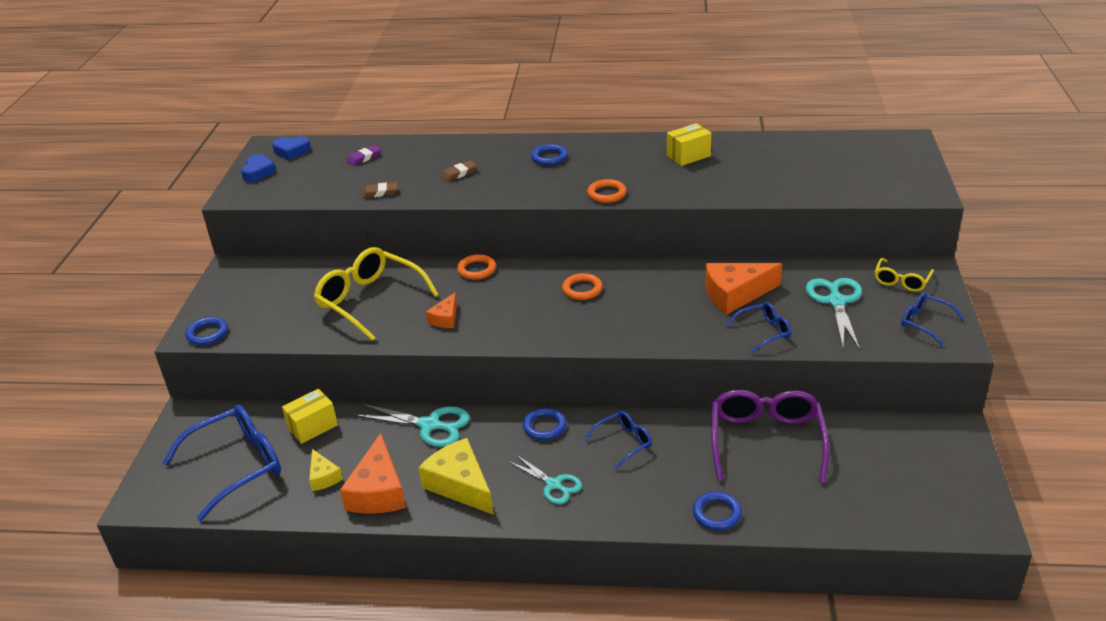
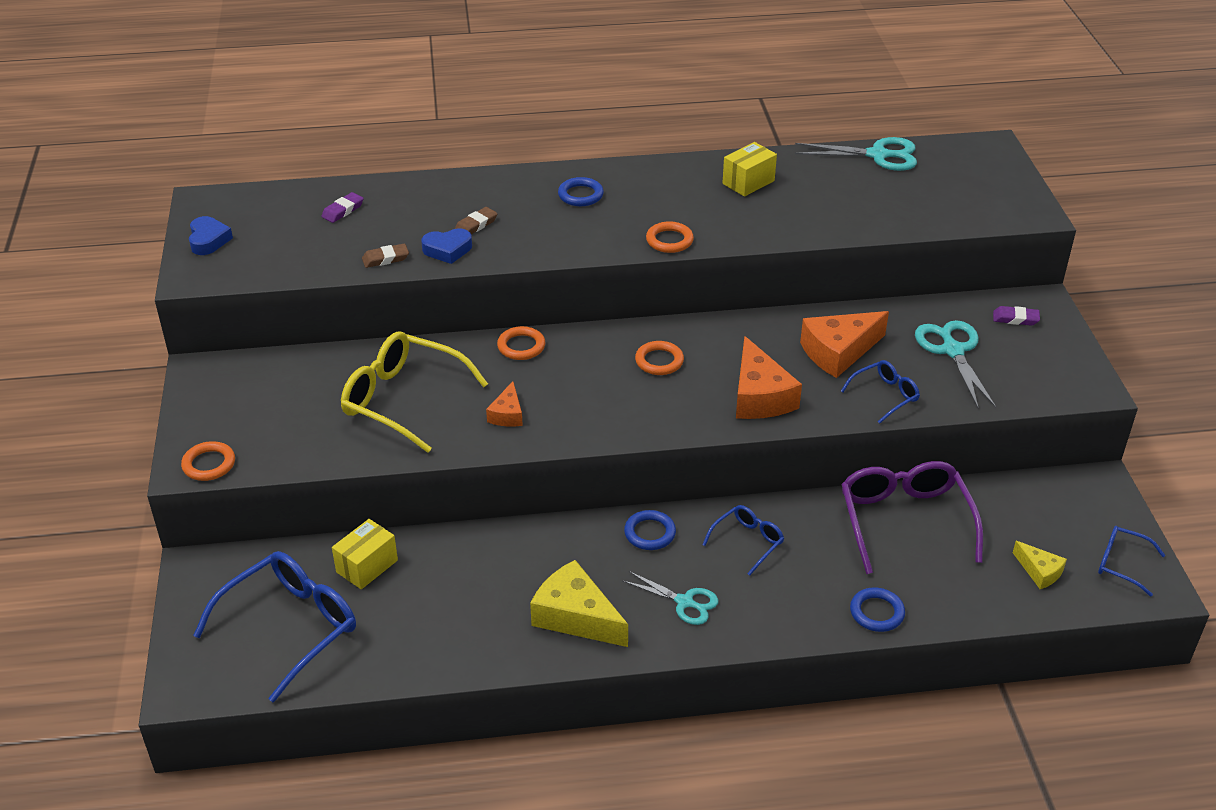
camera: 15 degrees left, 5 degrees up
(207, 333) = (209, 464): blue ring -> orange ring
(291, 151) = (240, 206): blue heart -> blue heart (447, 250)
(323, 477) = (406, 627): yellow cheese -> yellow cheese (1039, 571)
(378, 491) = (480, 636): orange cheese -> orange cheese (759, 396)
(429, 425) = (512, 547): turquoise scissors -> turquoise scissors (877, 155)
(901, 281) = (1015, 319): yellow glasses -> purple eraser
(924, 323) = (1054, 367): blue glasses -> blue glasses (1121, 564)

